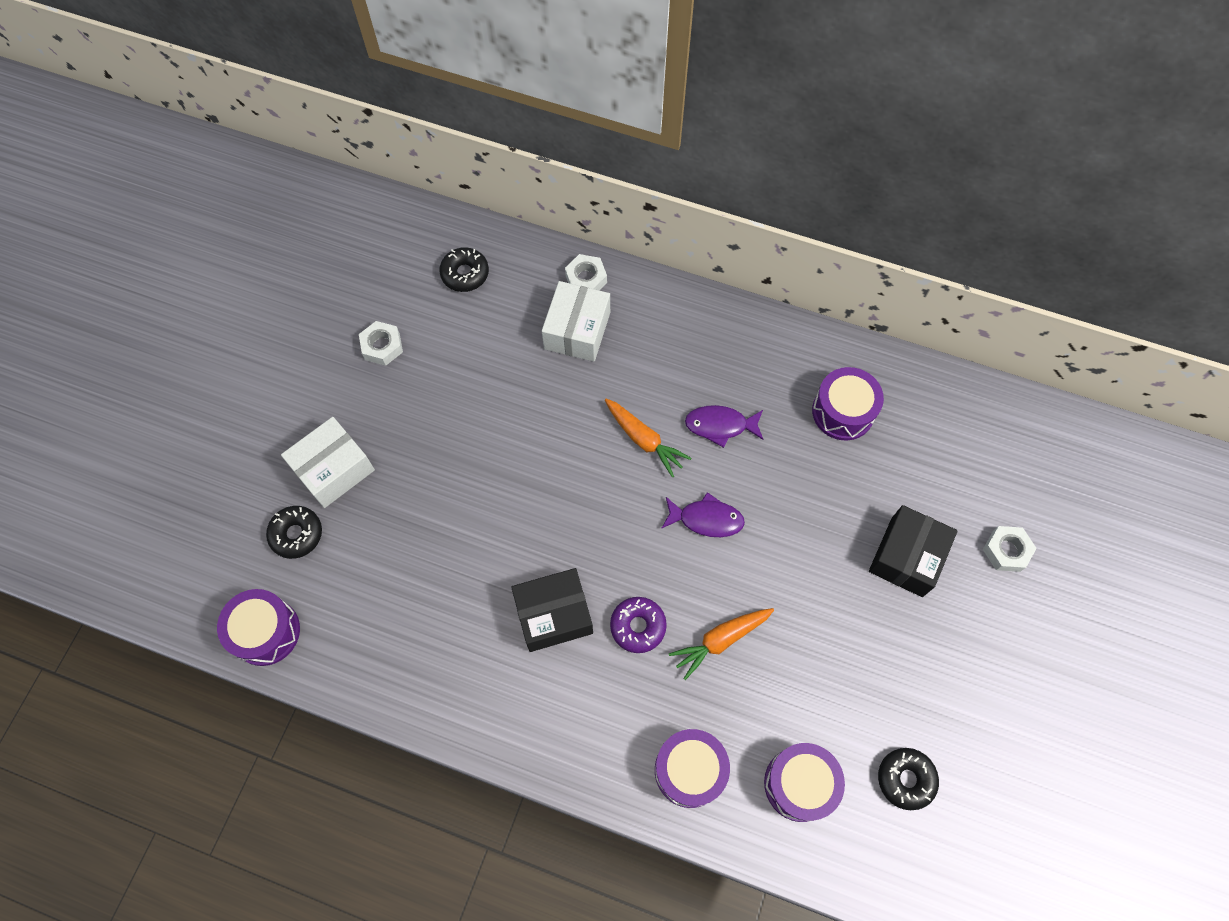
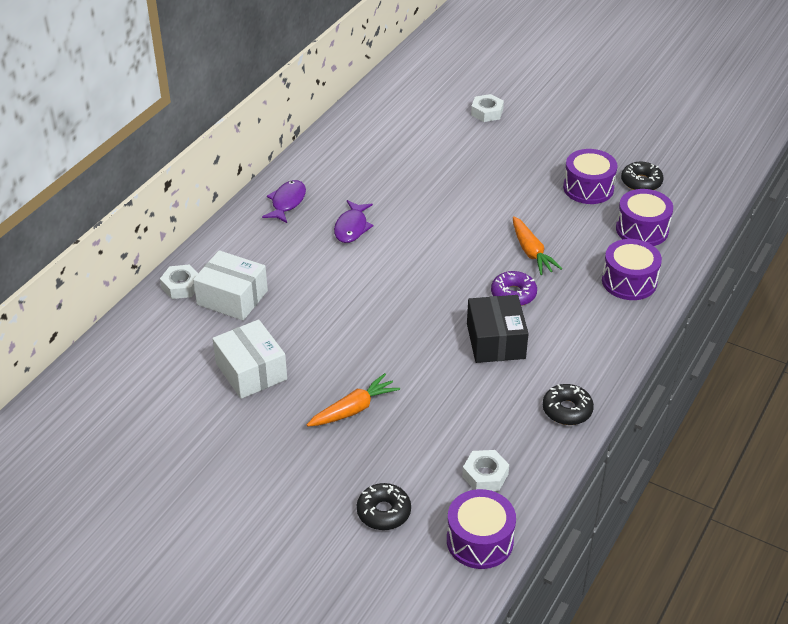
camera: 80 degrees left, 25 degrees down
(333, 469) = (322, 479): white box -> white box (251, 371)
(382, 346) = (197, 433): white nut -> white nut (485, 475)
(465, 274) = (140, 366): black donut -> black donut (567, 410)
(644, 440) = (352, 270): orange carrot -> orange carrot (354, 409)
(706, 519) = (431, 246): purple fish -> purple fish (287, 202)
(843, 411) = (359, 164): purple drum -> purple drum (588, 188)
(907, 557) = (482, 155): black box -> none

